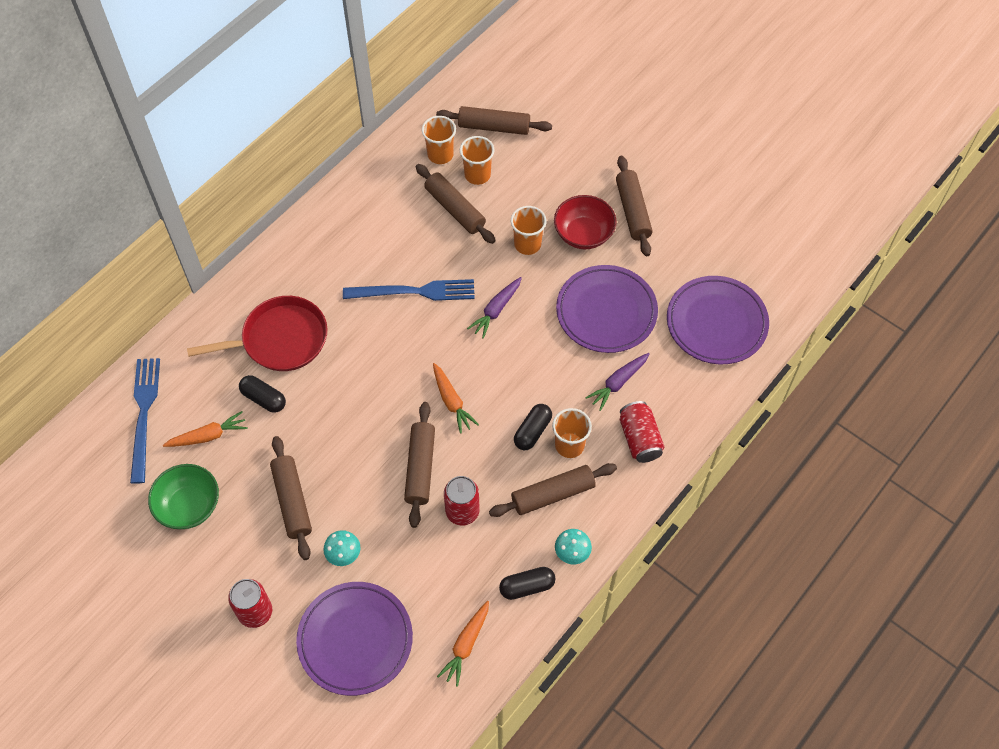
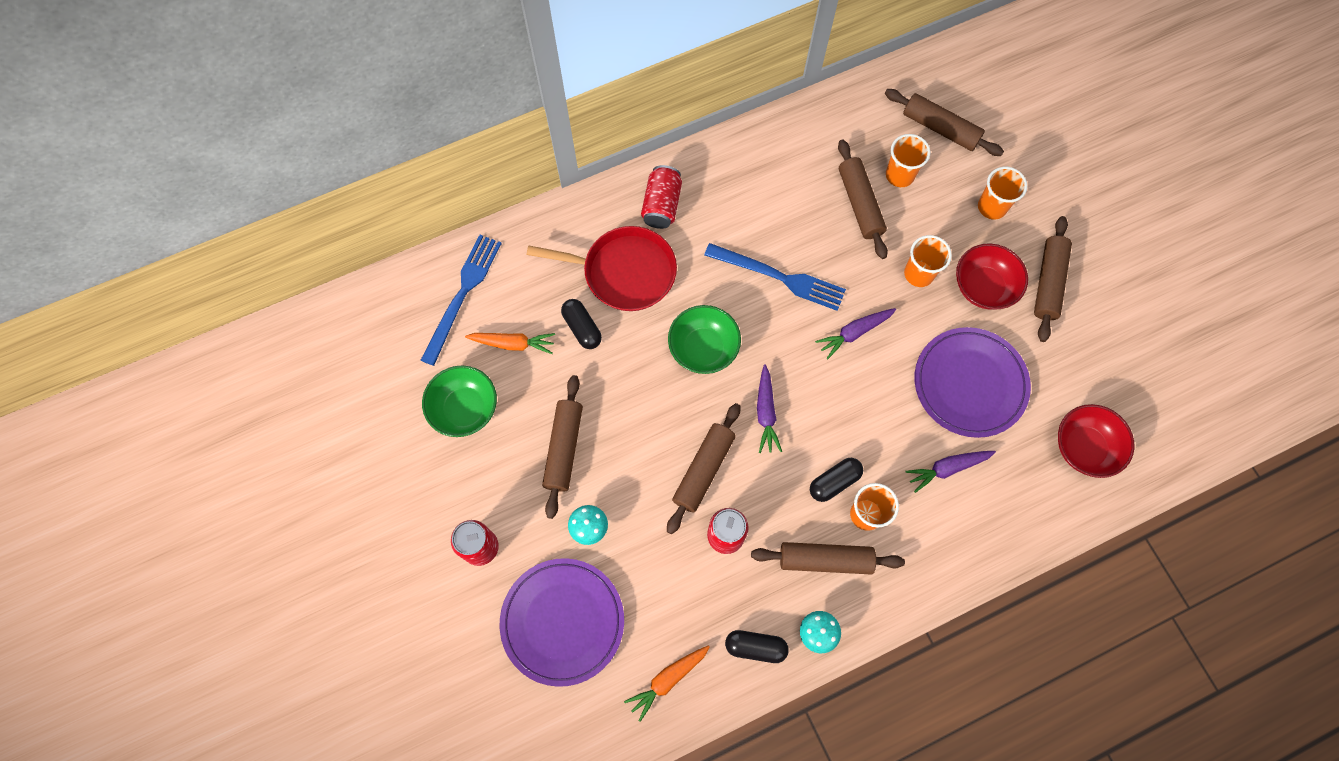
camera: 25 degrees right, 10 degrees up
(376, 372) = (703, 348): none -> green bowl
(440, 155) = (870, 137): orange cup -> orange cup (992, 207)
(452, 401) = (766, 413): orange carrot -> purple carrot
(639, 439) = (943, 540): red can -> red can (662, 205)
(716, 323) = (1084, 447): purple plate -> red bowl

